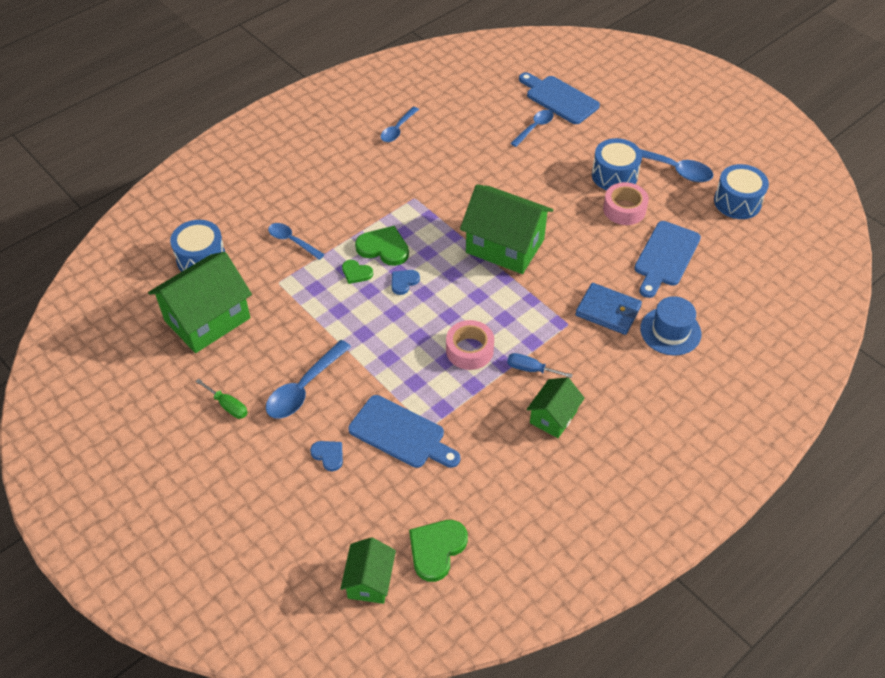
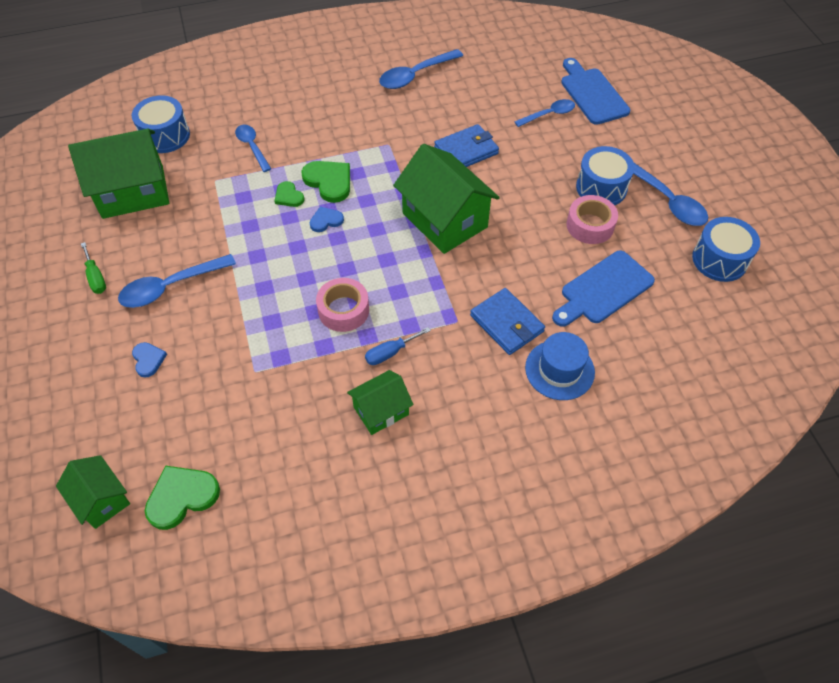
camera: 25 degrees right, 5 degrees up
(369, 580) = (101, 499): green house -> green house turned 75 degrees counterclockwise
(397, 129) = (415, 75): blue spoon -> blue spoon, size x1.53
(401, 434) = (226, 366): blue cutting board -> none
(485, 181) = (466, 150): none -> blue wallet
(531, 369) = (390, 353): blue screwdriver -> blue screwdriver turned 75 degrees counterclockwise

